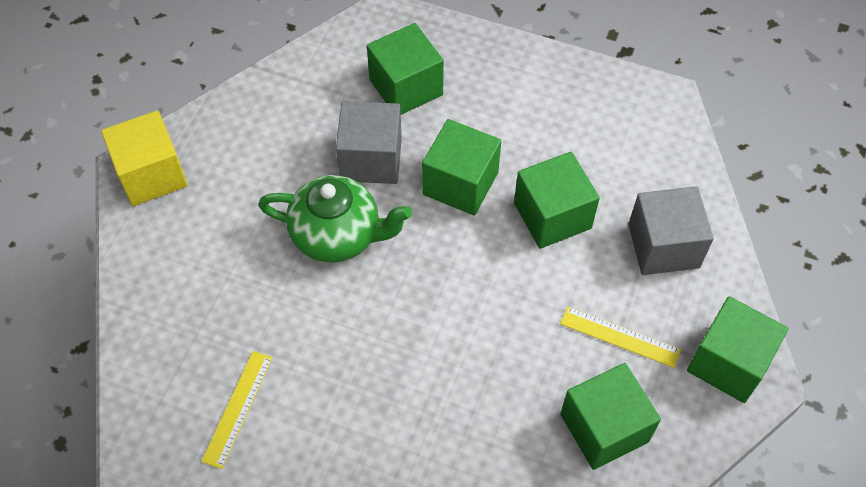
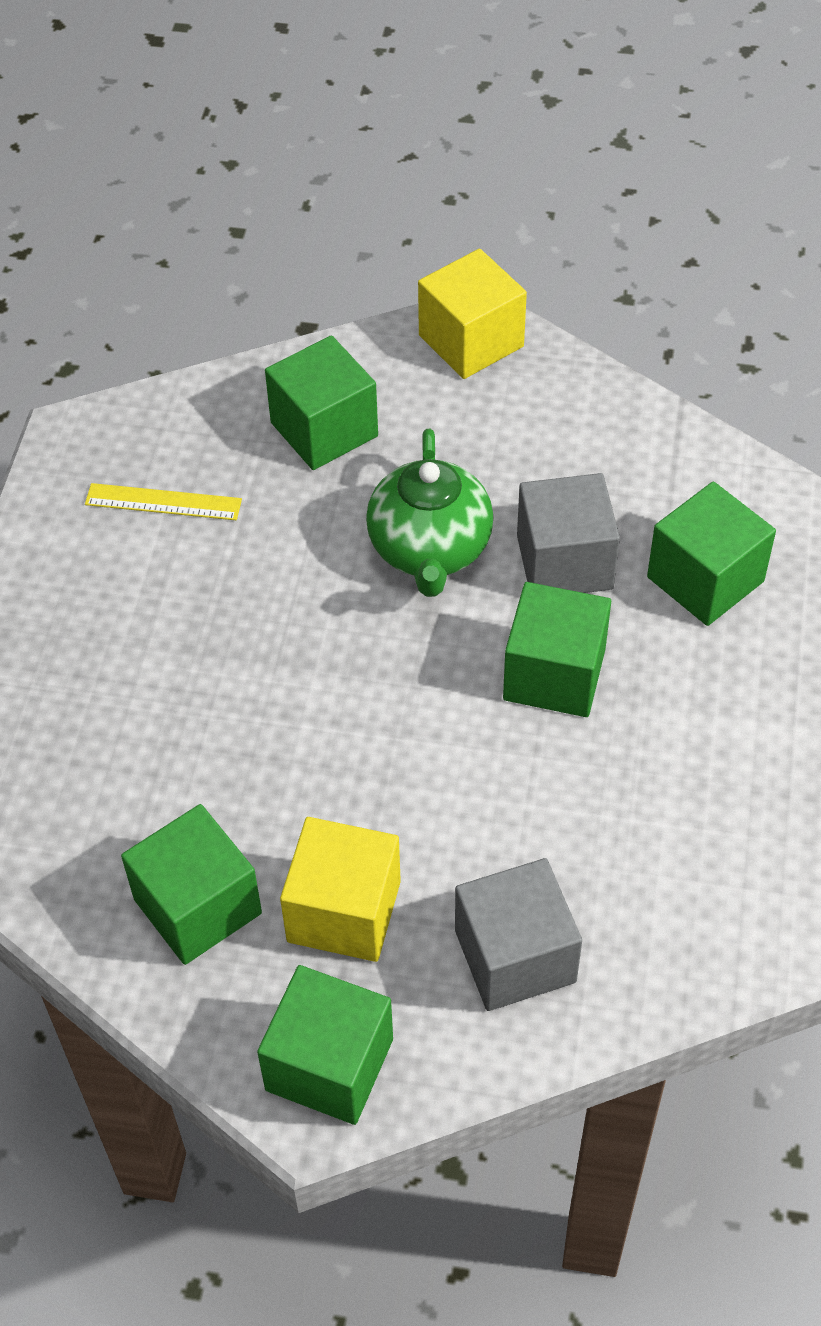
camera: 80 degrees right, 5 degrees down
(552, 215) = (530, 798): green cube -> green cube (324, 429)
(620, 337) = (344, 911): yellow ruler -> yellow cube

